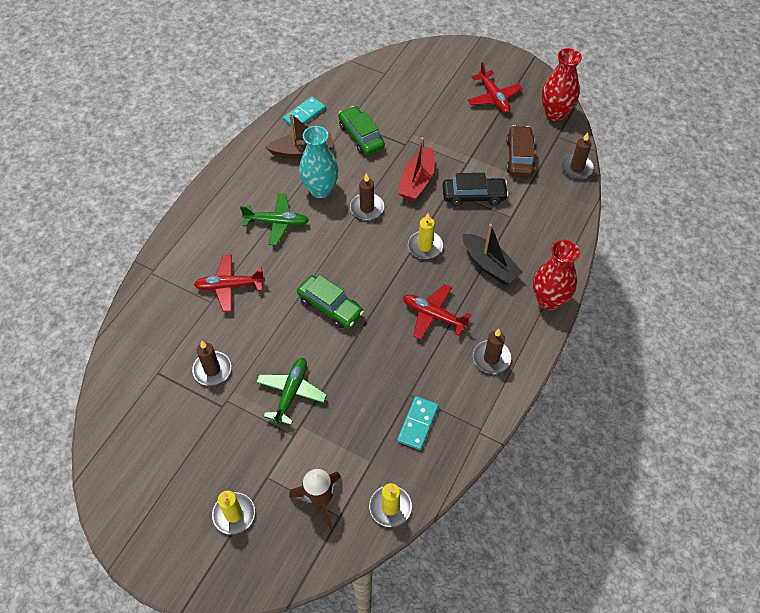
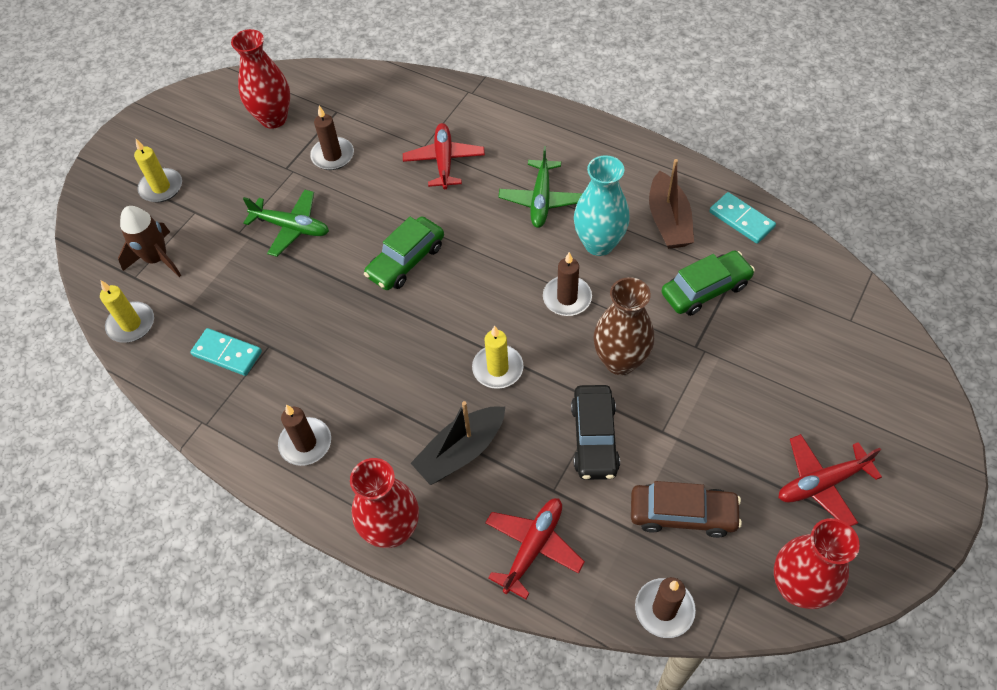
camera: 95 degrees right, 0 degrees up
(157, 425) = (273, 118): none -> red vase
(417, 181) = (620, 361): red boat -> brown vase
(433, 315) = (381, 375): red plane -> red plane (533, 547)

